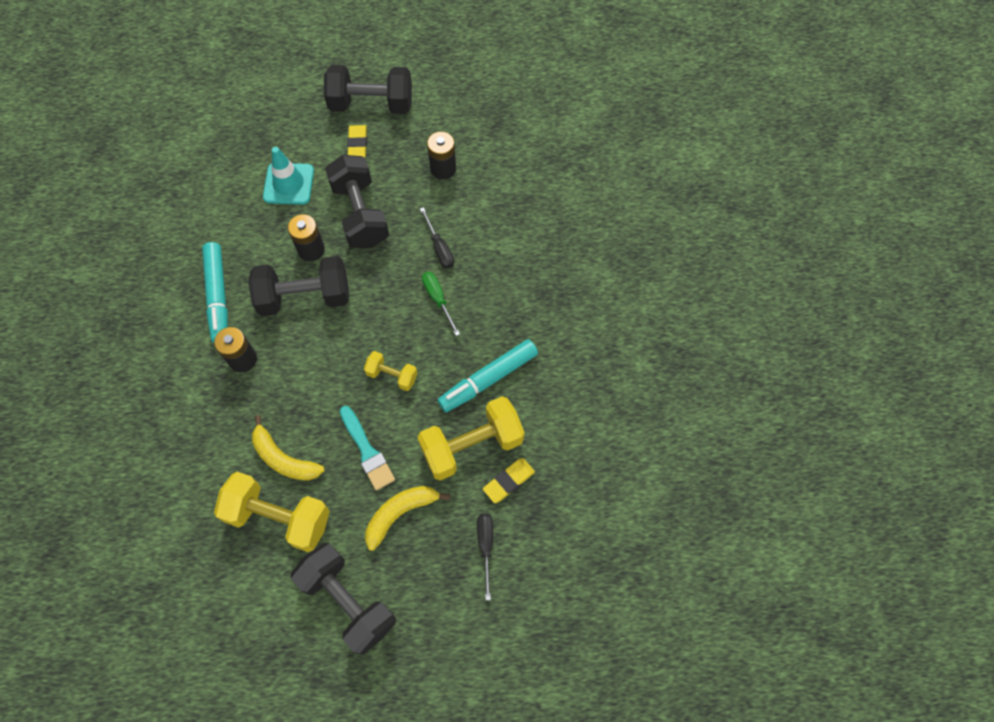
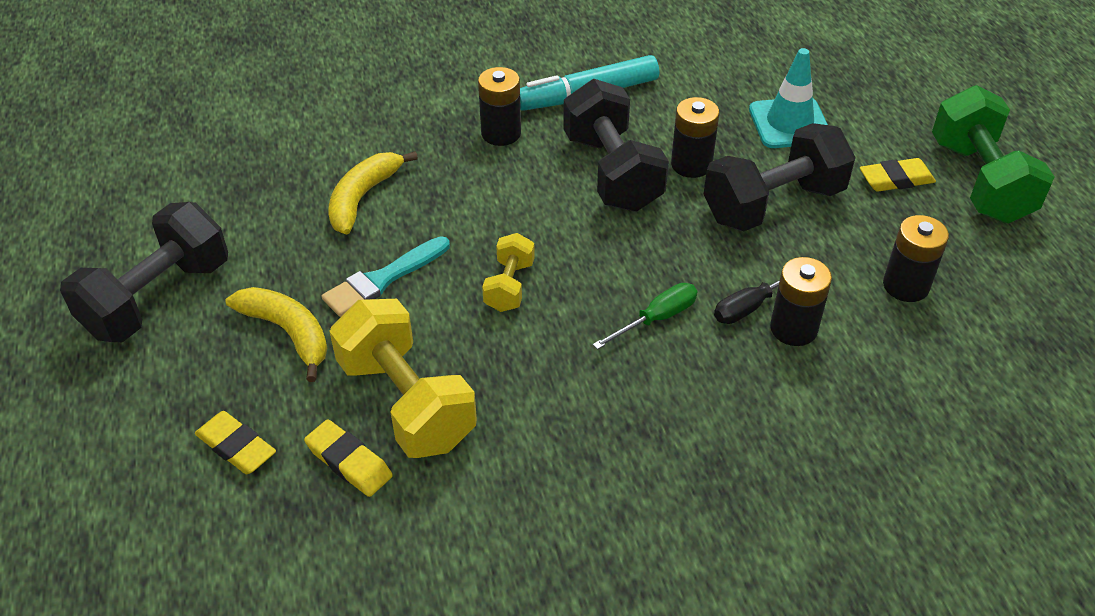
camera: 80 degrees right, 20 degrees down
(279, 517) = (278, 209): yellow dumbbell -> none
(371, 104) = (979, 181): black dumbbell -> green dumbbell
(461, 232) = (793, 328): none -> black battery
(485, 546) = (236, 447): black screwdriver -> yellow eraser
(488, 379) = (529, 406): turquoise marker -> none

